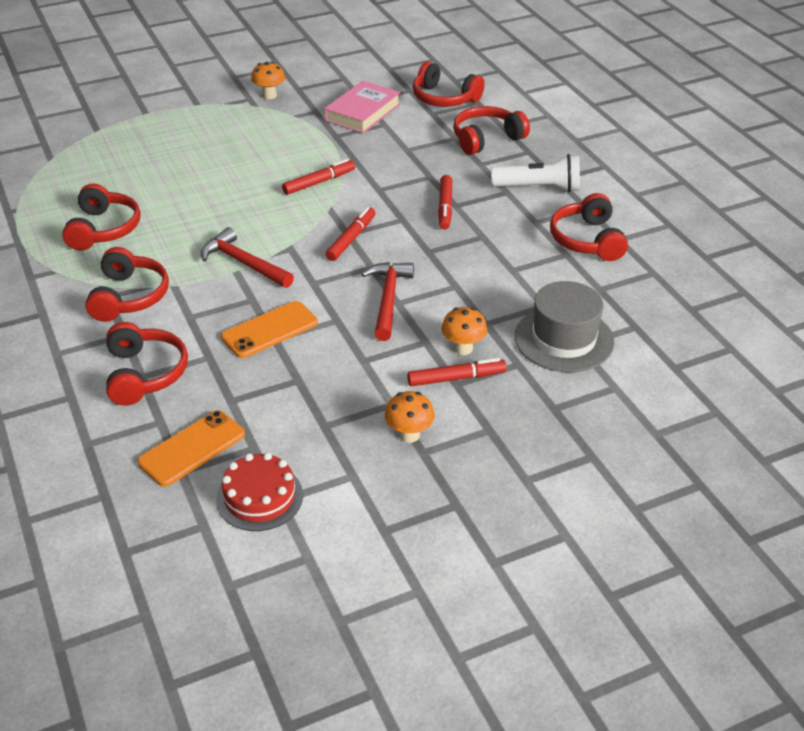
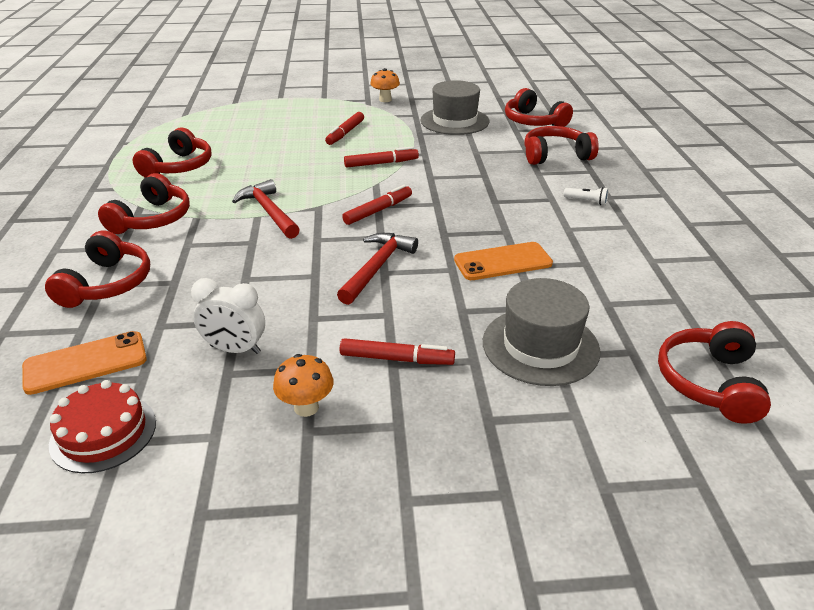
camera: 20 degrees right, 5 degrees down
(270, 330) = (247, 271): orange phone -> orange phone (503, 262)
(315, 404) = (235, 349): none -> white clock
(363, 112) = (454, 121): pink book -> grey hat
(445, 207) = (483, 201): red marker -> red marker (345, 133)
(463, 348) = (423, 330): orange mushroom -> none
(539, 188) = (586, 201): white flashlight -> white flashlight, size x0.47
(587, 240) = (615, 255): red headphones -> red headphones (710, 382)

